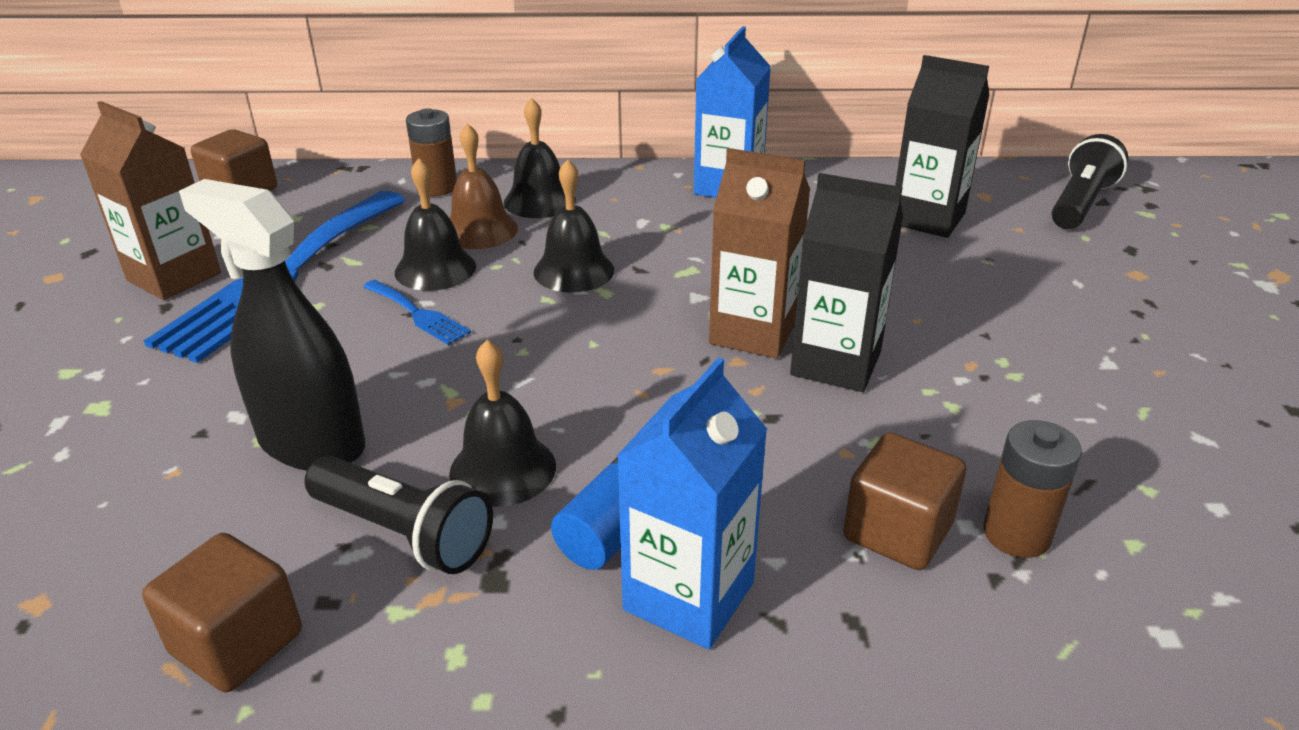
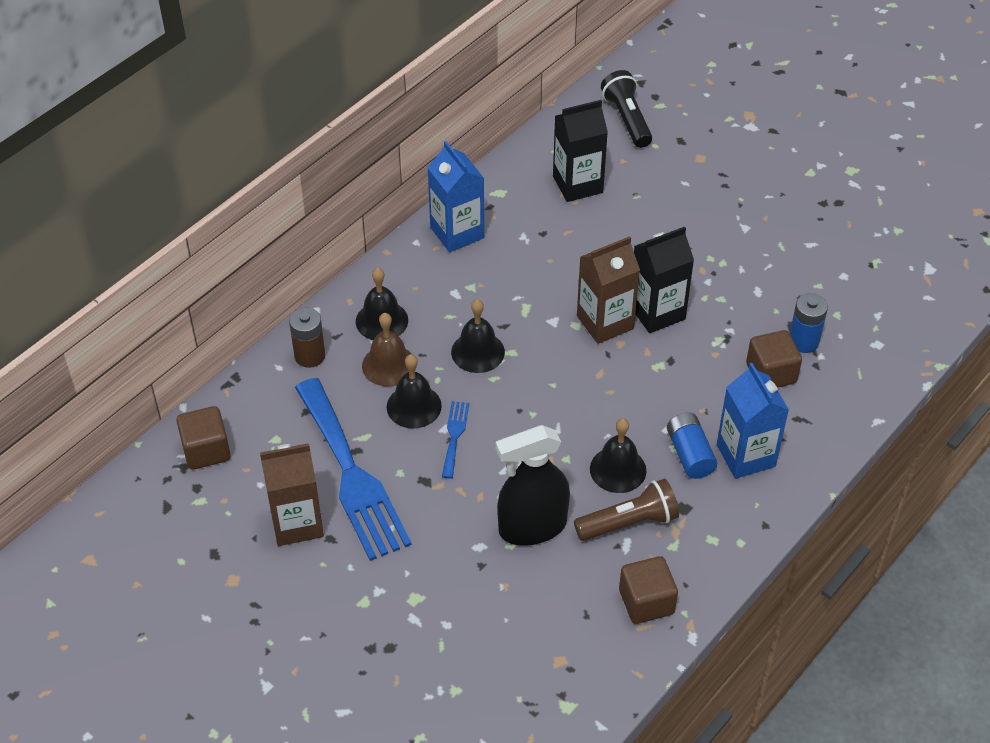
camera: 50 degrees left, 15 degrees up
(404, 533) = (629, 522): black flashlight -> brown flashlight
(417, 314) = (454, 436): blue fork -> blue fork turned 75 degrees counterclockwise
(1017, 534) = (803, 341): brown battery -> blue battery

